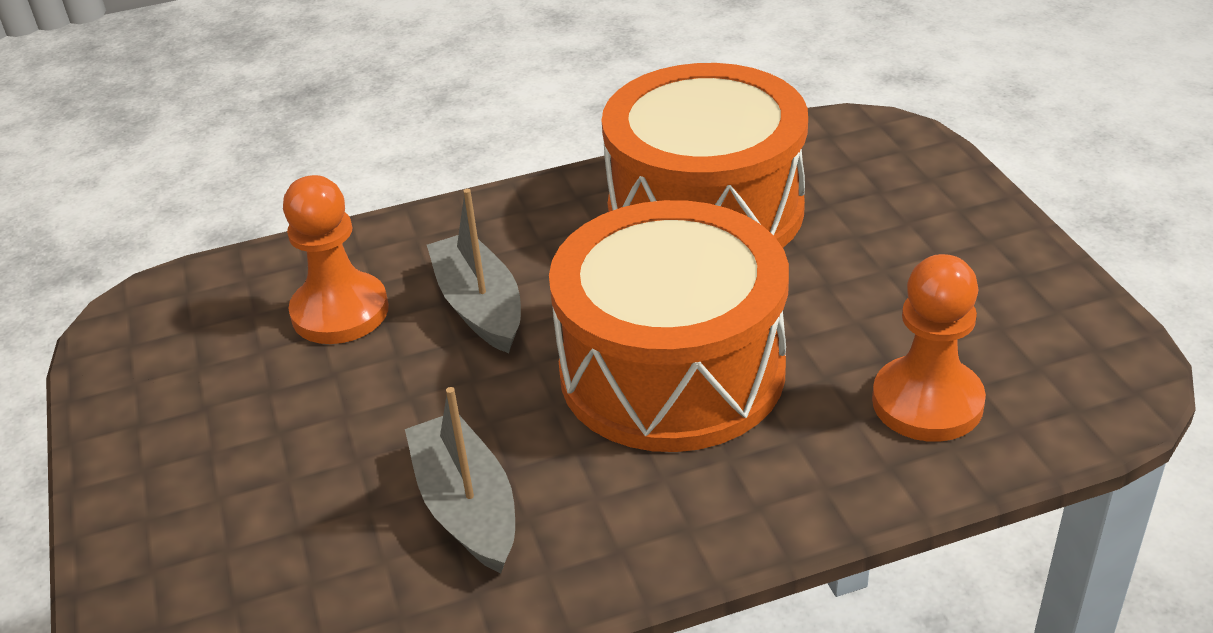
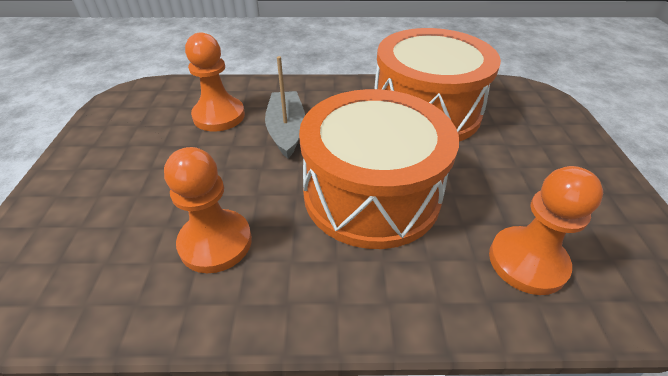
camera: 15 degrees right, 5 degrees up
(466, 506) = (215, 242): grey boat -> orange pawn

